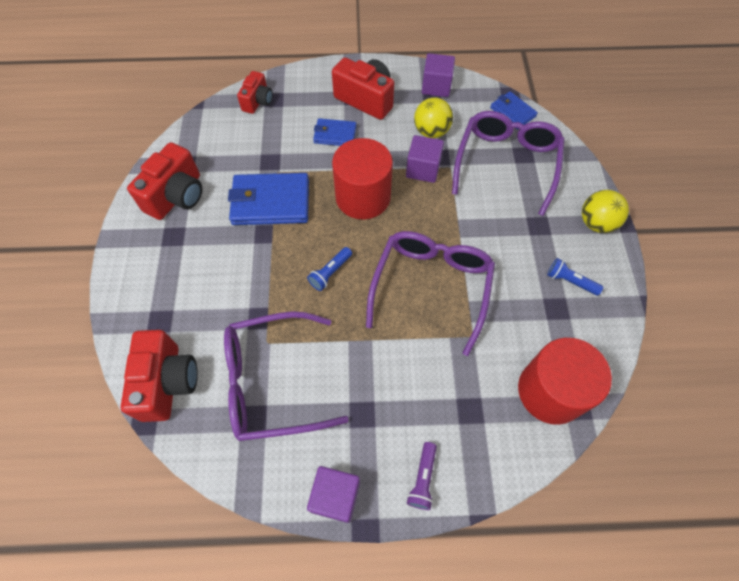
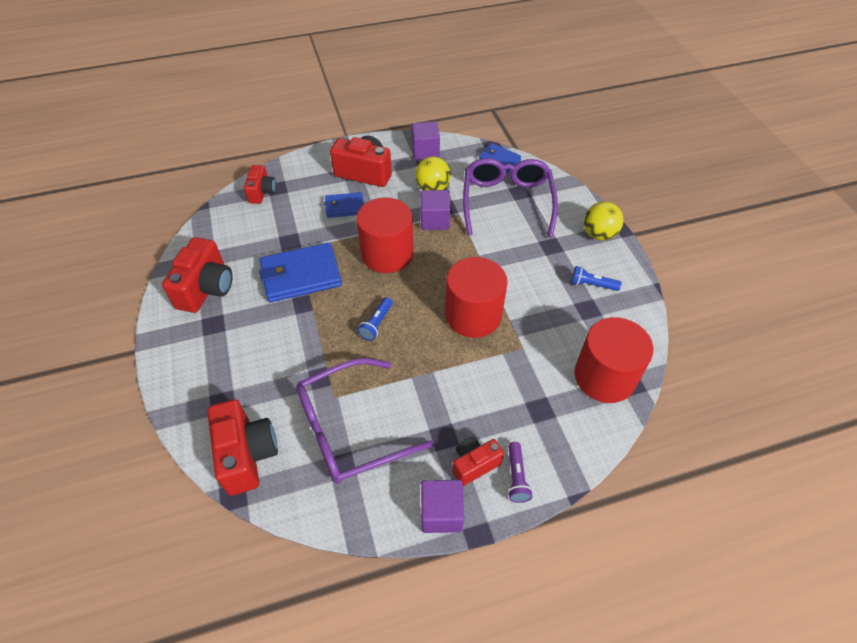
camera: 15 degrees left, 10 degrees down
(384, 453) = (474, 464): none -> red camera
(431, 286) = (473, 315): purple glasses -> red cylinder

